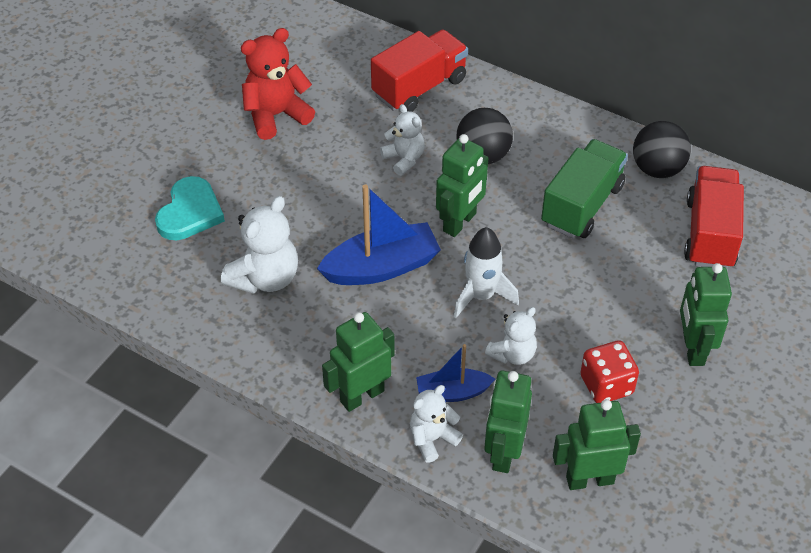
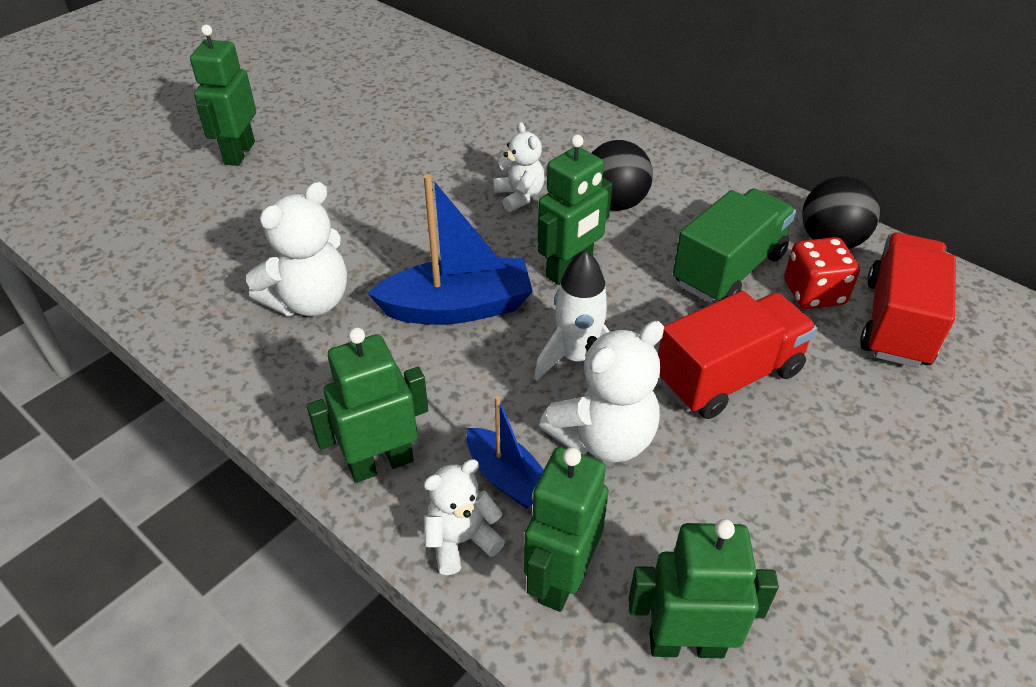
camera: 10 degrees right, 5 degrees down
(190, 212) = (251, 221): turquoise heart -> none
(276, 115) = (387, 139): red teddy bear -> none
(419, 87) = (556, 131): red truck -> red truck (728, 376)
(452, 392) = (507, 478): blue boat -> blue boat turned 135 degrees counterclockwise
(512, 354) = (603, 438): white teddy bear -> white teddy bear, size x1.61
(606, 385) = (731, 500): red dice -> red dice (813, 293)
(693, 348) = (865, 467): green robot -> green robot (239, 153)

